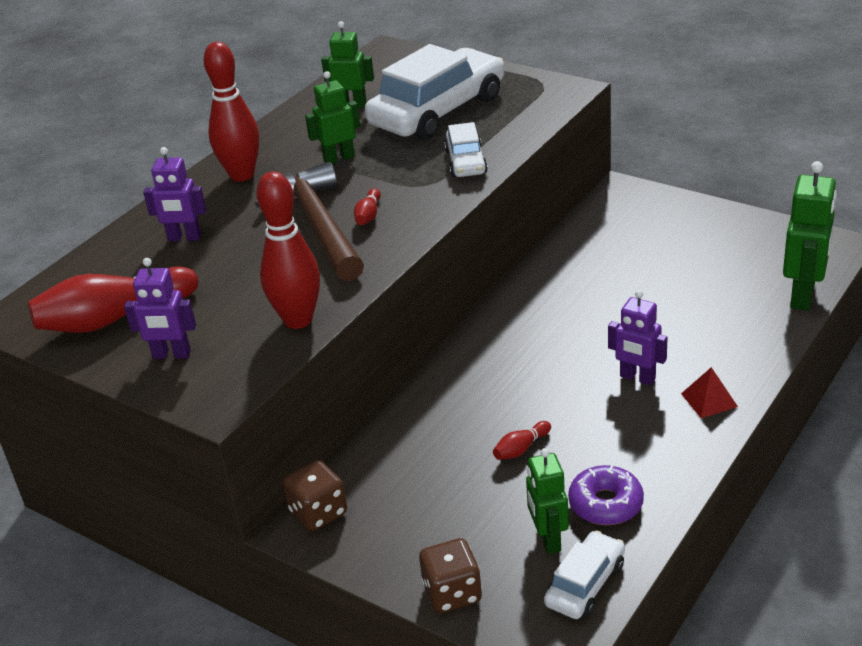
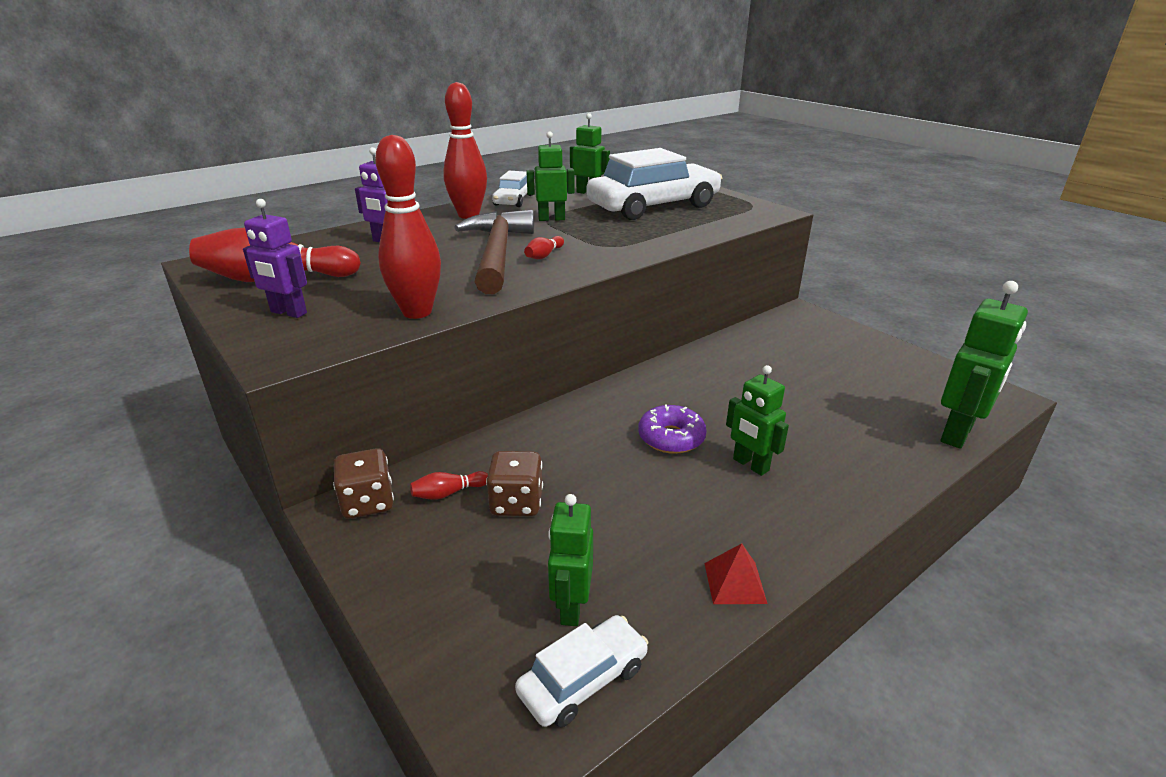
camera: 15 degrees right, 5 degrees down
(452, 593) = (431, 635): brown dice -> brown dice (516, 503)
(466, 162) = (654, 238): white car -> white car (513, 200)
(521, 449) = (597, 500): red bowling pin -> red bowling pin (448, 493)
(605, 504) = (656, 586): purple donut -> purple donut (671, 438)
(637, 378) = (750, 465): purple robot -> green robot
(709, 400) = (820, 507): red pyramid -> red pyramid (735, 583)

